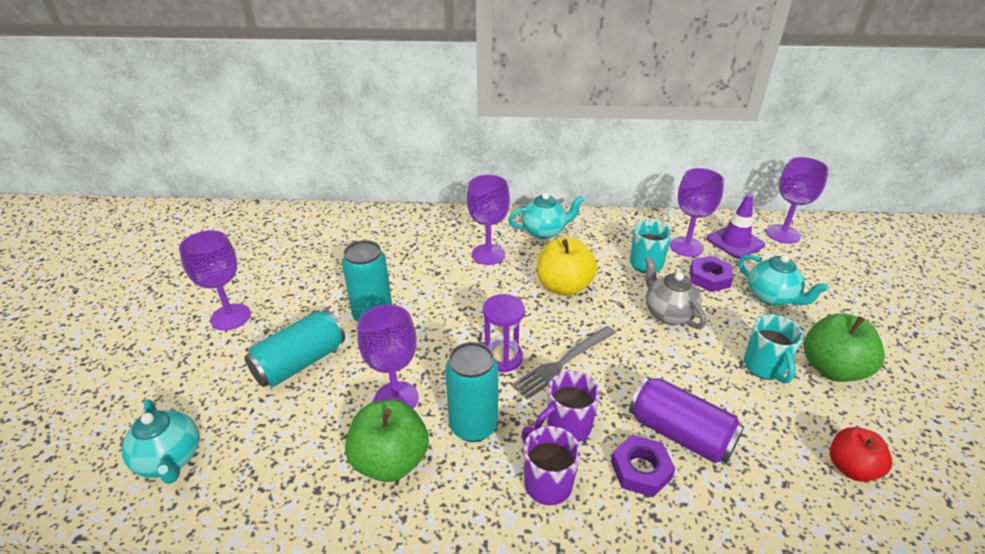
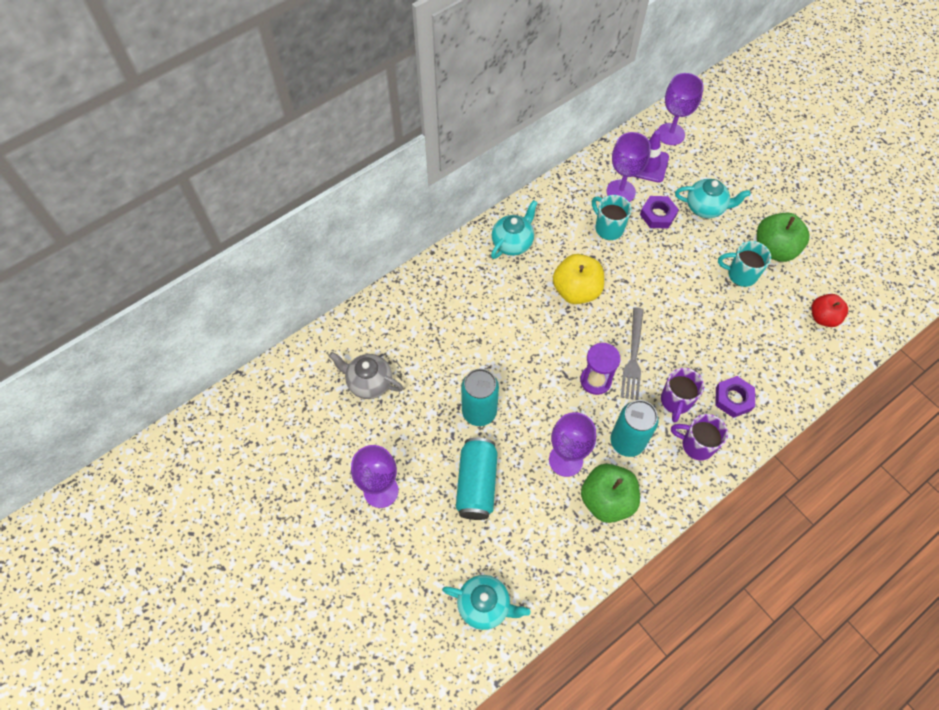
camera: 40 degrees left, 25 degrees up
(488, 254) = (496, 296): purple goblet -> none
(668, 313) = (658, 268): grey teapot -> grey teapot (369, 382)
(680, 434) = (734, 359): purple can -> none
(764, 367) = (741, 274): turquoise mug -> turquoise mug turned 150 degrees clockwise

